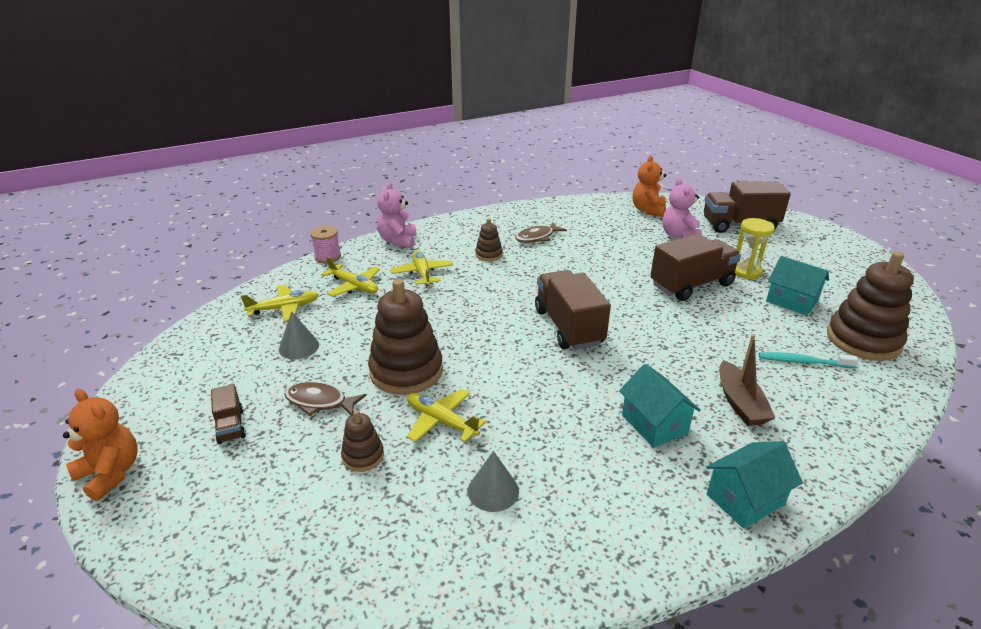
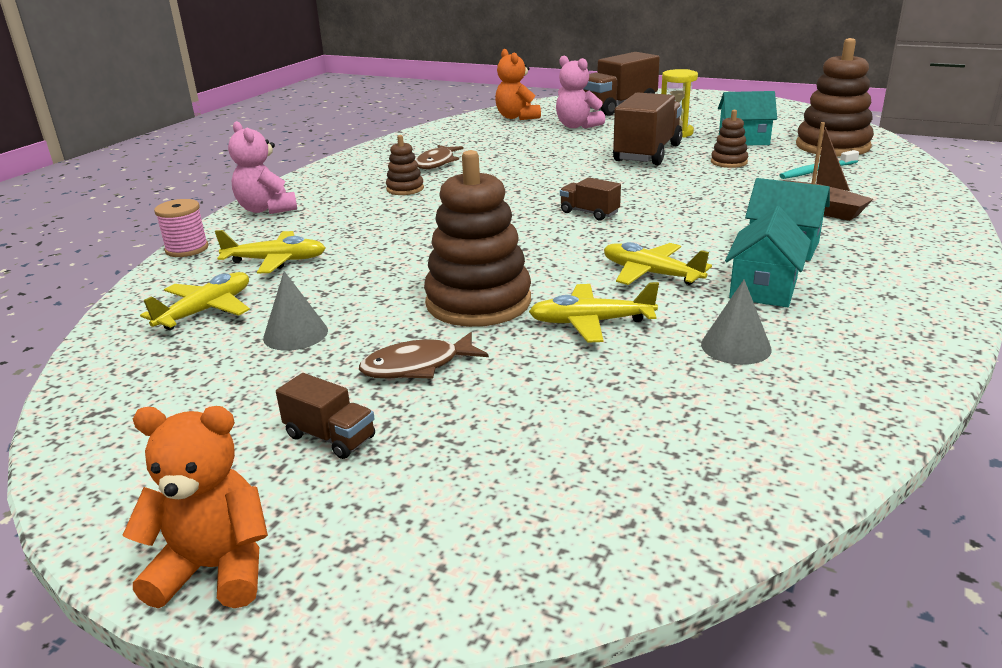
camera: 35 degrees left, 5 degrees down
(363, 456) = (556, 384): brown stacking toy -> brown stacking toy (729, 162)
(422, 273) = (350, 225): yellow plane -> yellow plane (650, 274)
(568, 327) = (589, 213): brown truck -> brown truck, size x0.49
(745, 499) = (928, 262): turquoise house -> turquoise house (763, 288)

